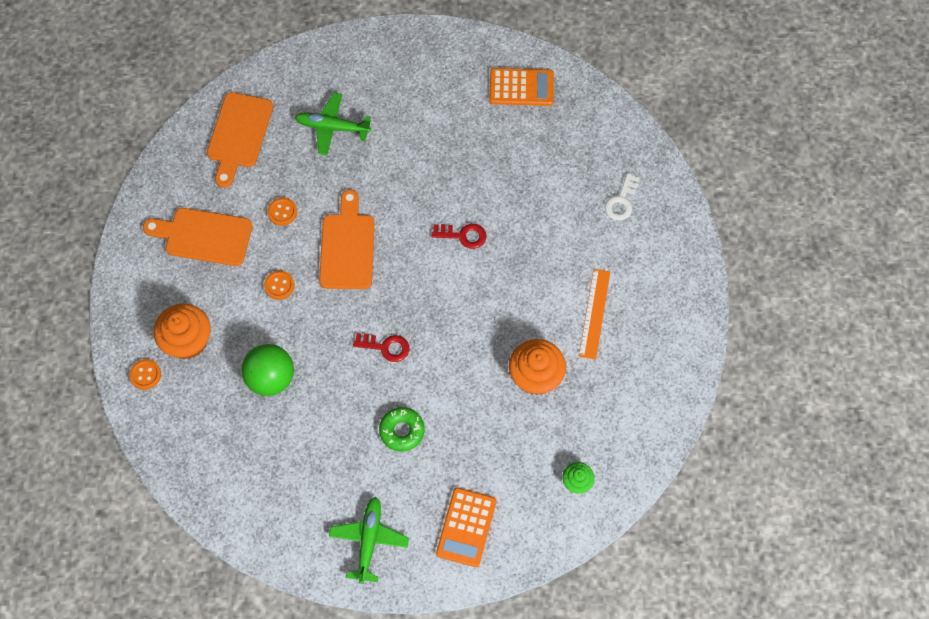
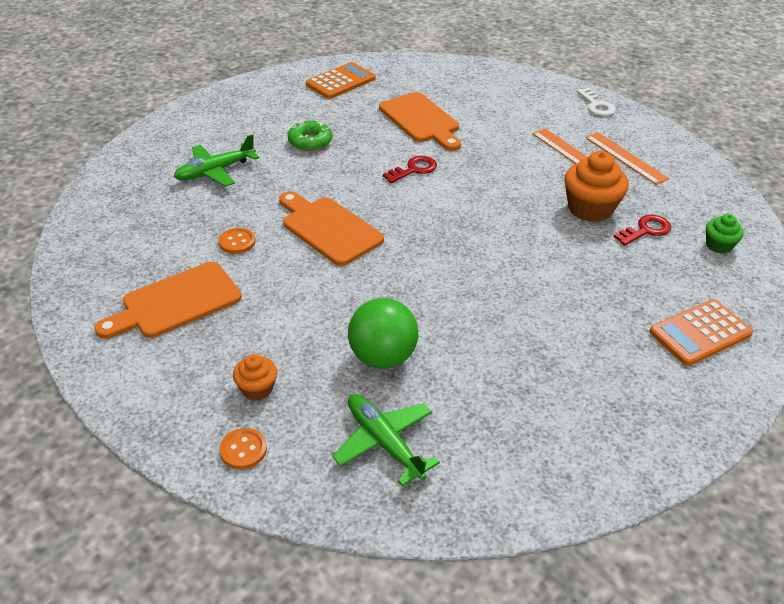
camera: 45 degrees left, 25 degrees down
(187, 340) = (257, 388): orange cupcake -> orange cupcake, size x0.55
(239, 134) = (128, 219): orange cutting board -> orange cutting board (421, 120)
(279, 285) = (300, 289): orange button -> none
(369, 540) = (647, 407): green plane -> green plane (384, 442)
(386, 347) = (453, 267): red key -> red key (646, 230)
(402, 431) = (550, 309): green donut -> green donut (310, 141)
(466, 527) = (700, 333): orange calculator -> orange calculator turned 90 degrees clockwise
(621, 201) = (495, 95): white key -> white key (596, 105)
(629, 352) = (625, 157): none -> orange ruler

